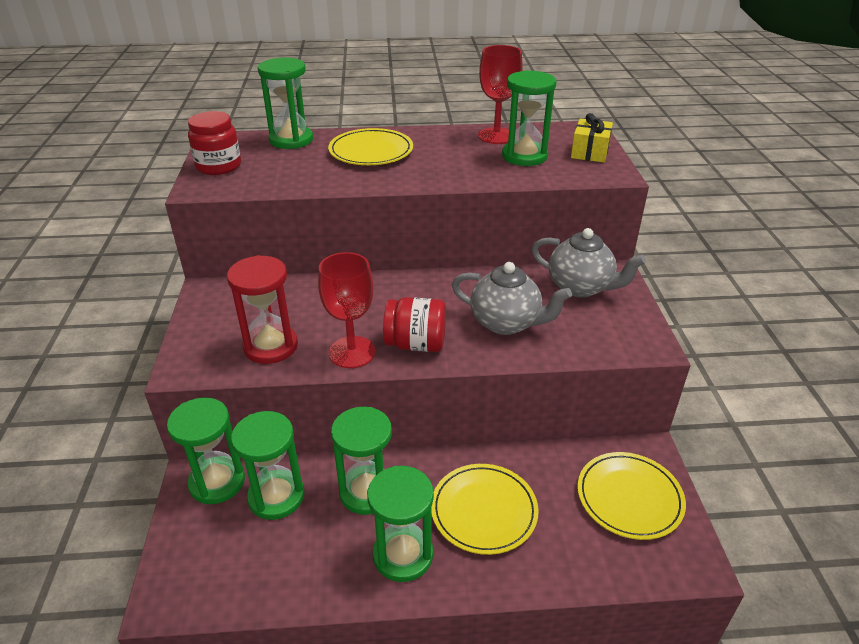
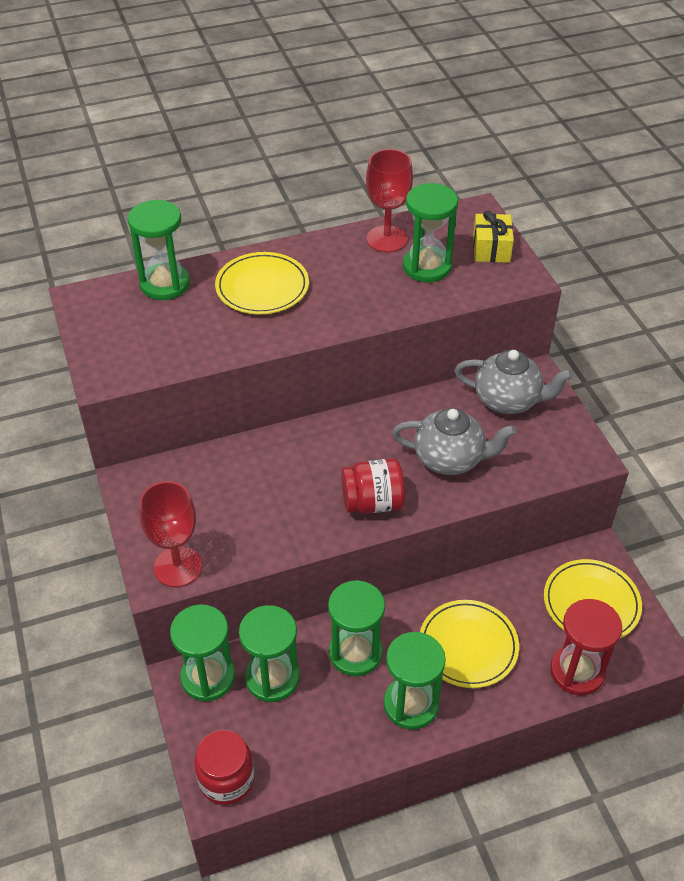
camera: 15 degrees left, 10 degrees up
(219, 166) = (106, 340): red jar -> red jar (226, 779)
(271, 346) = (232, 535): red hourglass -> red hourglass (577, 671)
(352, 352) = (315, 525): red goblet -> red goblet (178, 567)

